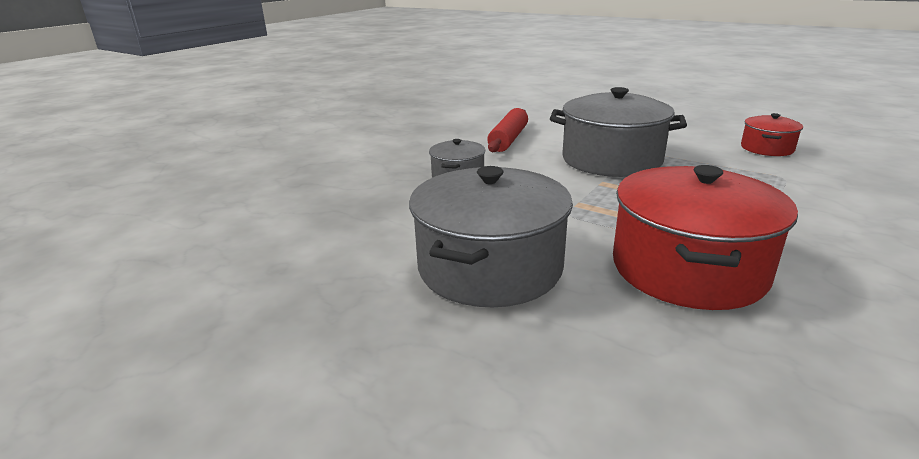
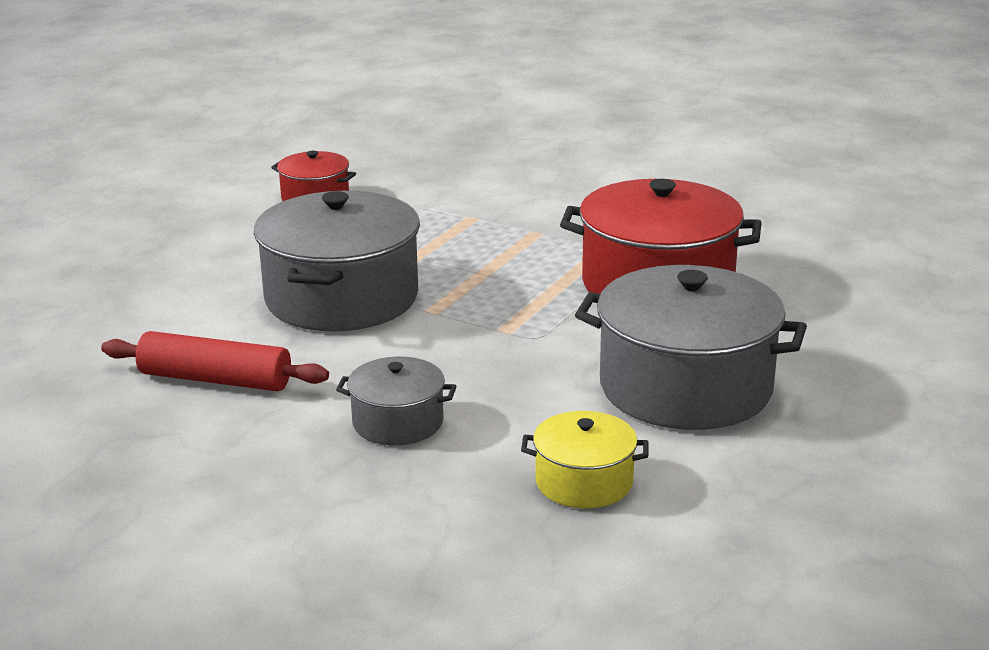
camera: 95 degrees left, 0 degrees up
(373, 223) = (584, 482): none -> yellow pot

